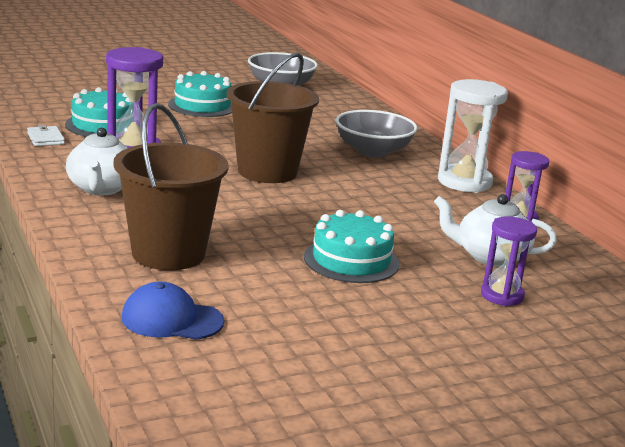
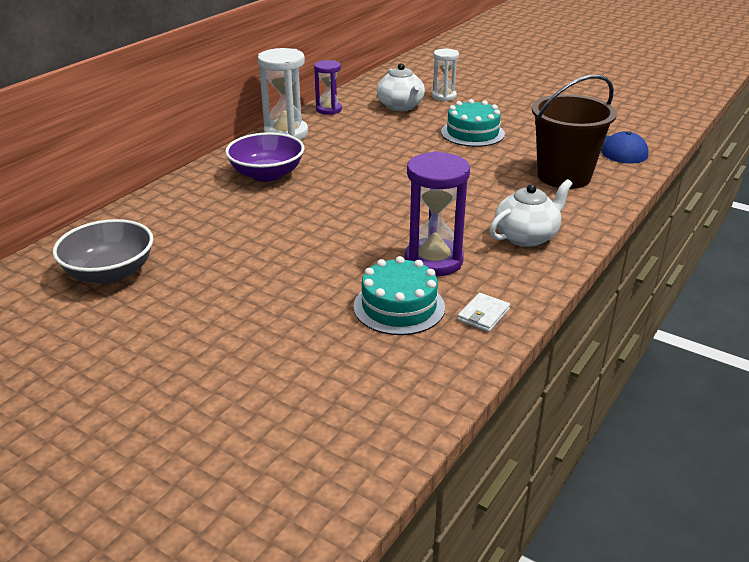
camera: 120 degrees left, 10 degrees up
(202, 105) = (251, 286): turquoise cake -> none
(267, 171) = (381, 195): brown bucket -> none
(373, 151) = (267, 174): grey bowl -> purple bowl
(502, 295) = (444, 96): purple hourglass -> white hourglass

